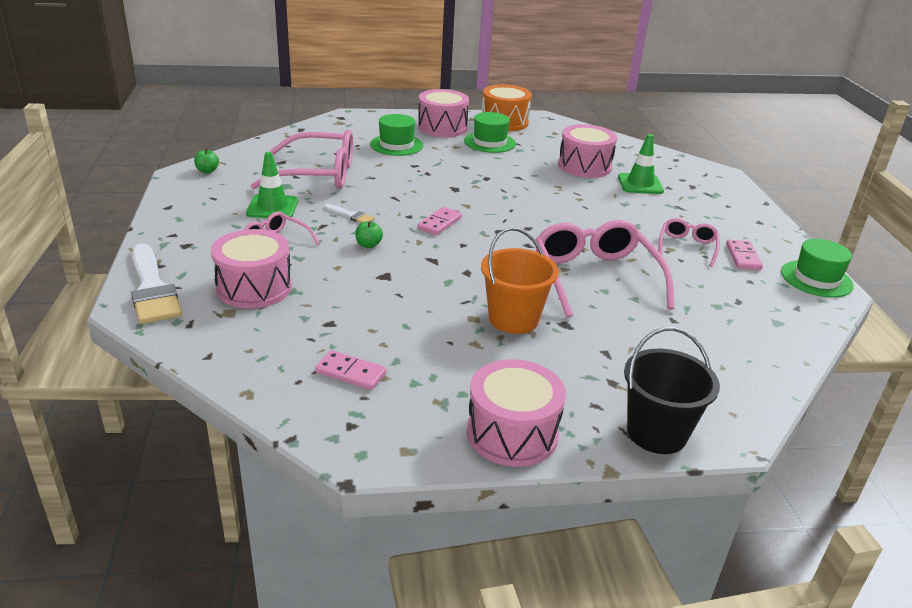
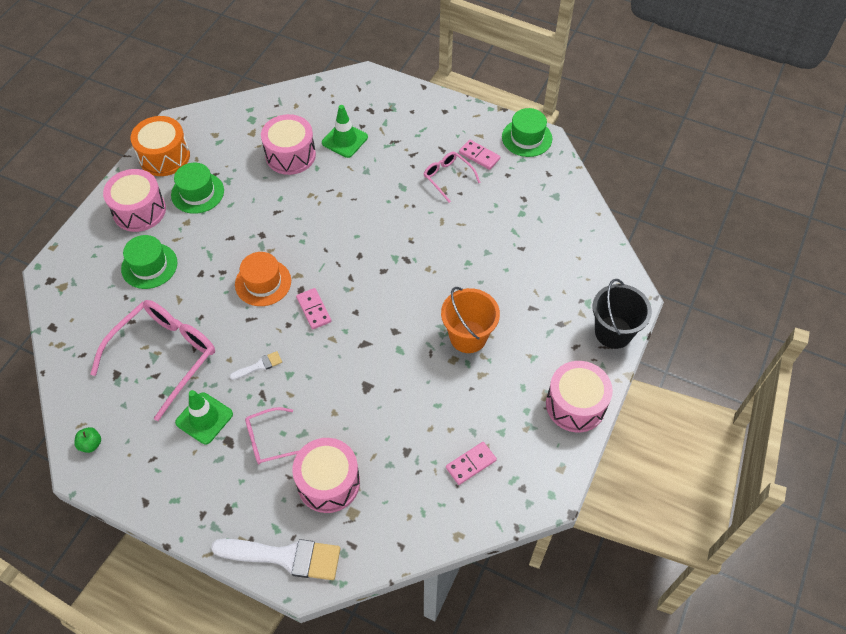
camera: 55 degrees left, 25 degrees up
(368, 245) = (315, 375): green apple -> none
(438, 192) = (263, 282): none -> orange hat
(595, 277) = (449, 257): pink glasses -> none

